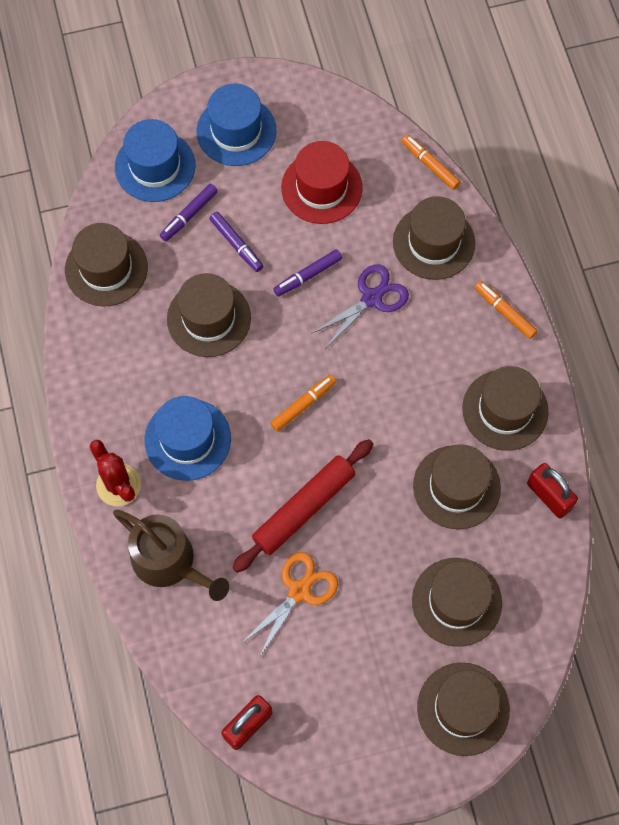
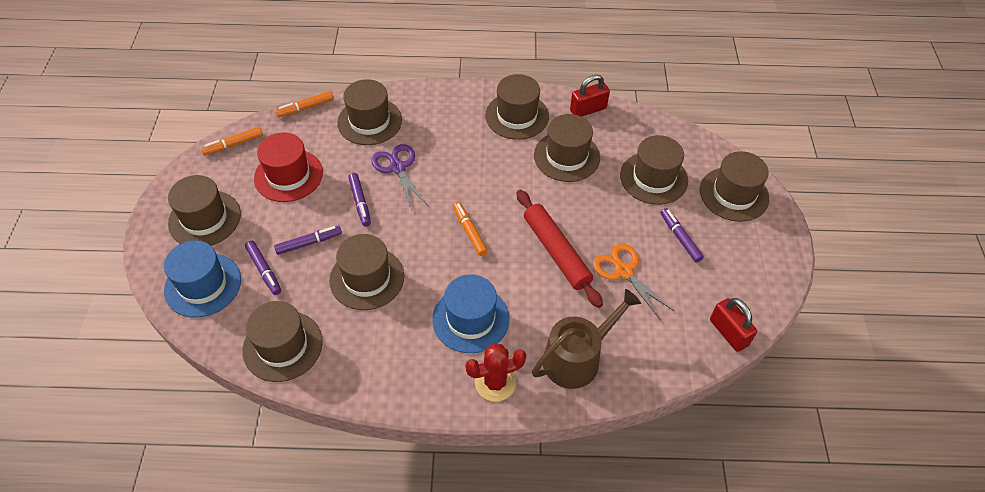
camera: 75 degrees left, 15 degrees down
(236, 131) = (204, 219): blue hat -> brown hat
(369, 649) = (680, 238): none -> purple marker
(504, 312) = (442, 97): orange marker -> orange marker (233, 144)

